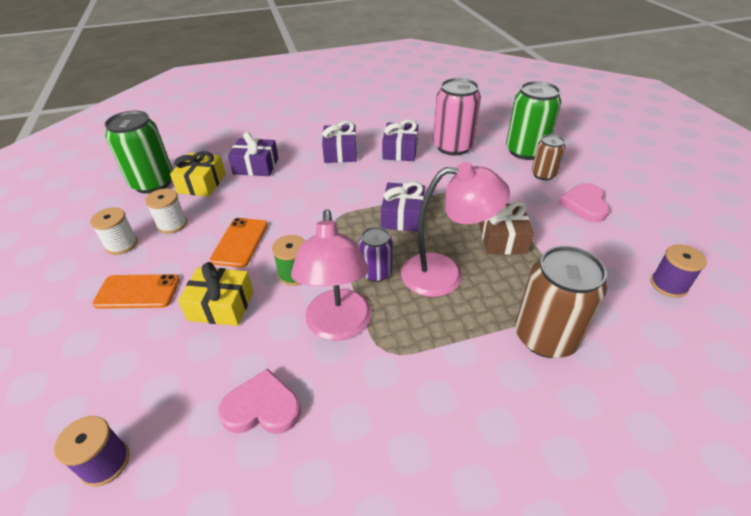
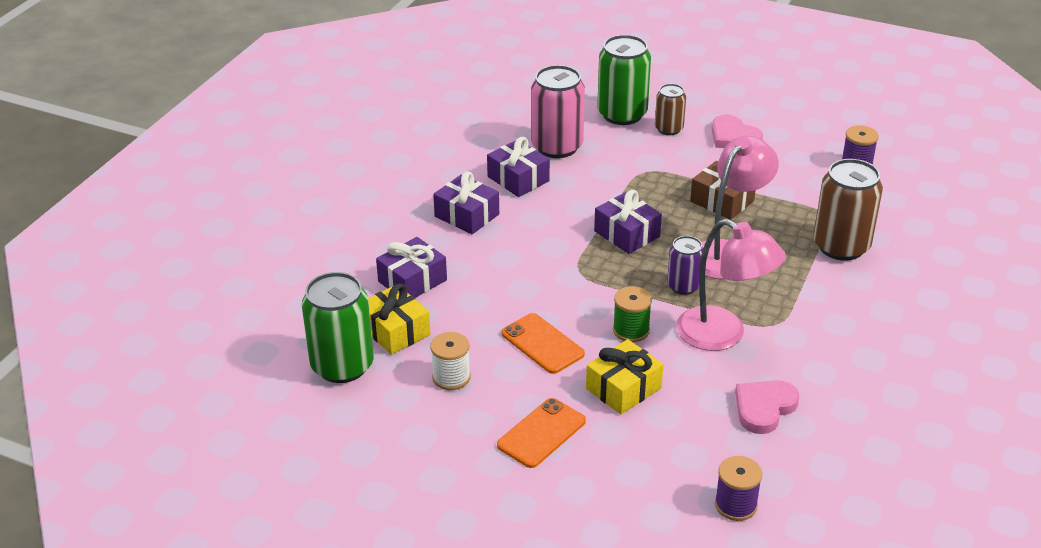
camera: 50 degrees left, 5 degrees down
(121, 244) = (444, 423): white spool -> none

